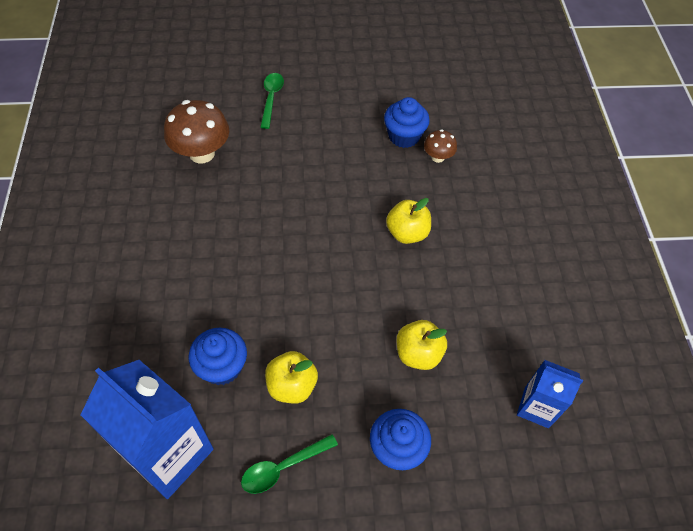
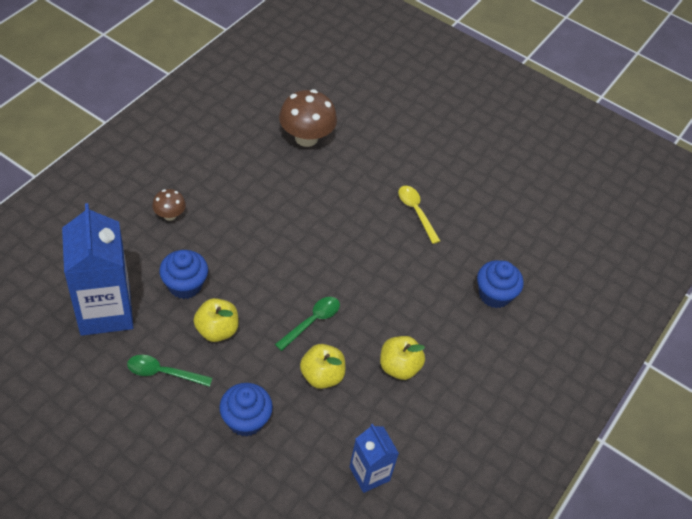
camera: 35 degrees right, 5 degrees down
(271, 98) = (396, 131): green spoon -> green spoon (312, 321)
(353, 156) = (416, 212): none -> yellow spoon
(404, 136) = (472, 224): blue cupcake -> blue cupcake (494, 295)
(407, 233) = (399, 293): yellow apple -> yellow apple (399, 367)
(437, 157) = (483, 257): brown mushroom -> brown mushroom (169, 215)

